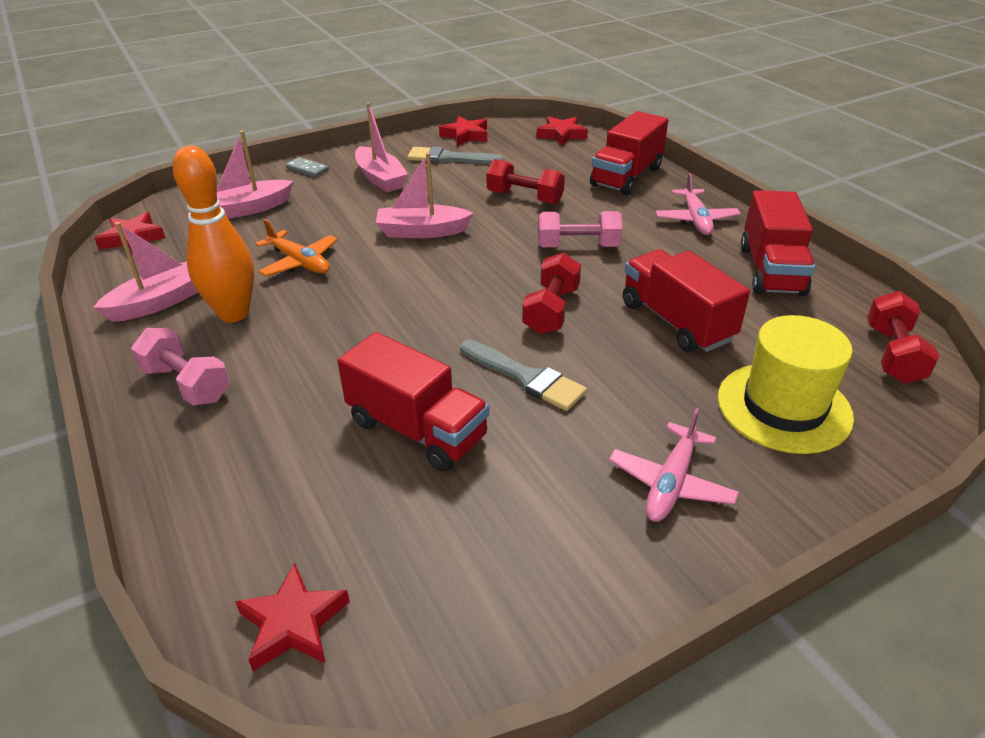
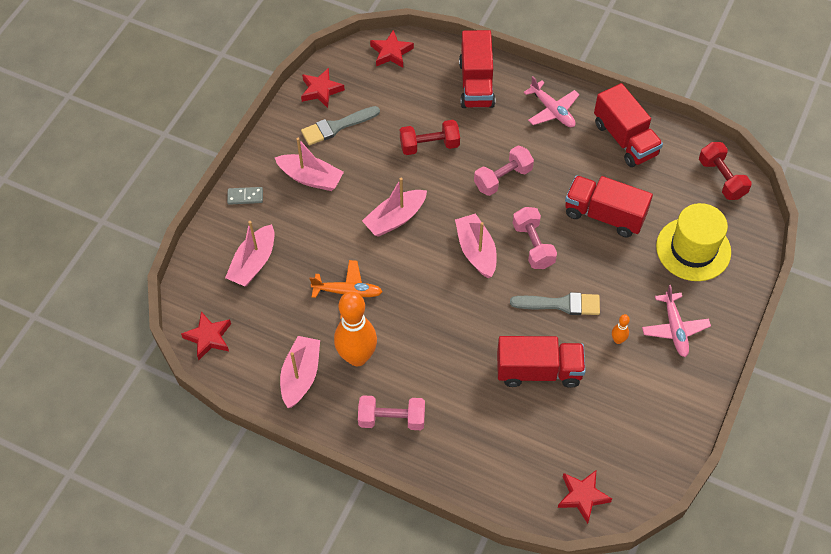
camera: 35 degrees left, 20 degrees up
(477, 288) = (476, 251): none -> pink boat
(551, 310) = (533, 245): red dumbbell -> pink dumbbell
(566, 452) = (618, 340): none -> orange bowling pin

